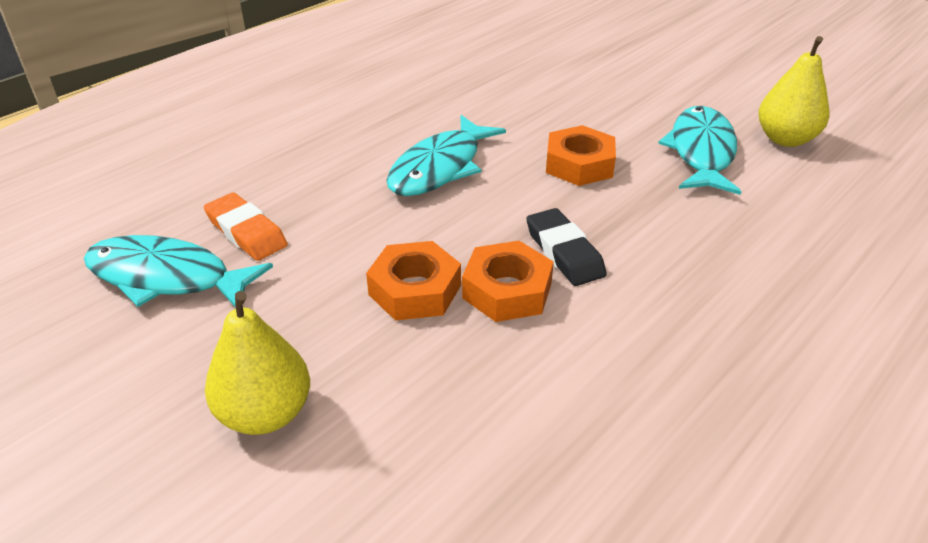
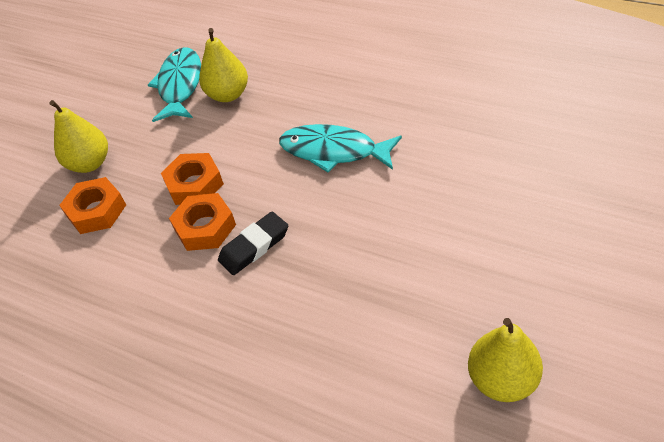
camera: 80 degrees right, 10 degrees up
(246, 232) = (228, 95): orange eraser -> yellow pear
(579, 164) = (375, 228): orange nut -> orange nut (96, 211)
(701, 152) = (438, 310): turquoise fish -> none

